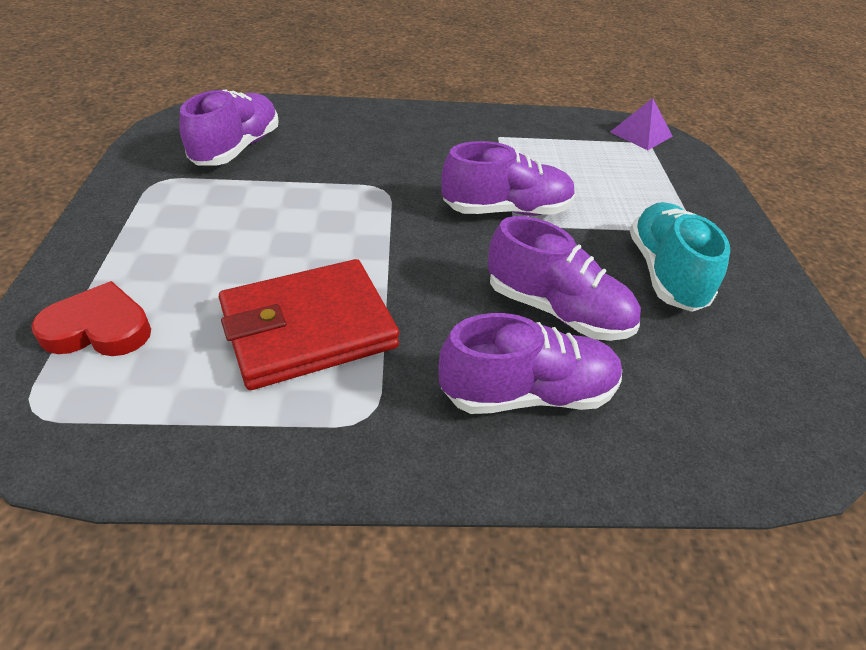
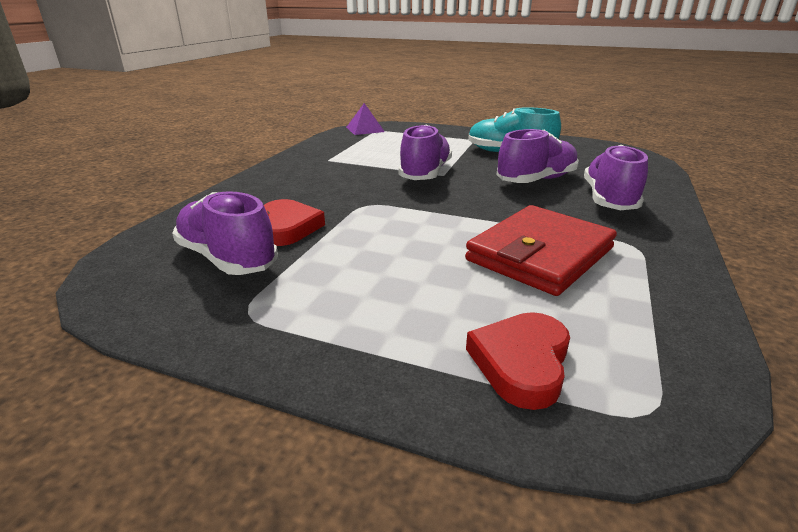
camera: 65 degrees left, 15 degrees down
(306, 159) = (288, 227): none -> red heart
(309, 328) = (540, 254): red wallet -> red wallet turned 45 degrees clockwise

